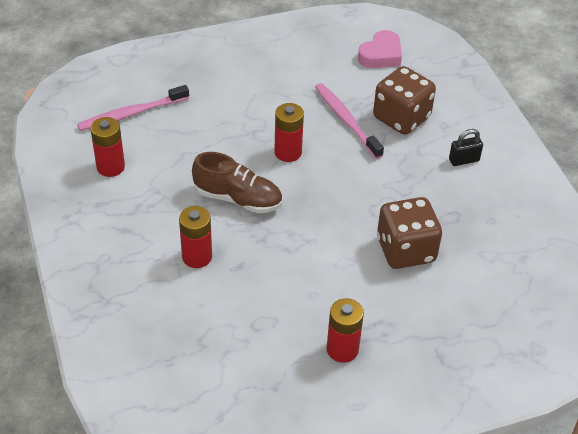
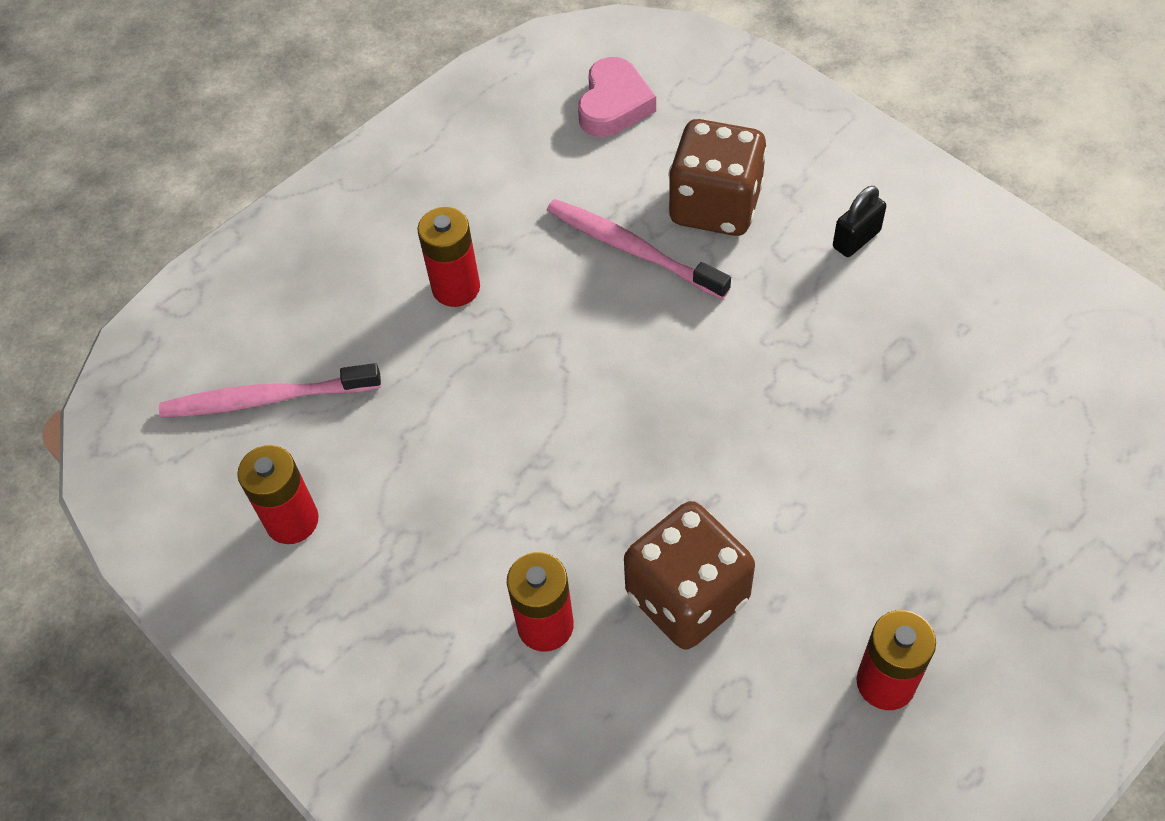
camera: 20 degrees left, 10 degrees up
(131, 114) = (266, 399): pink toothbrush -> pink toothbrush turned 45 degrees clockwise
(238, 199) = (546, 479): brown shoe -> none
(288, 152) = (575, 352): red battery -> red battery (456, 288)
(405, 250) = (869, 446): brown dice -> brown dice (687, 596)

